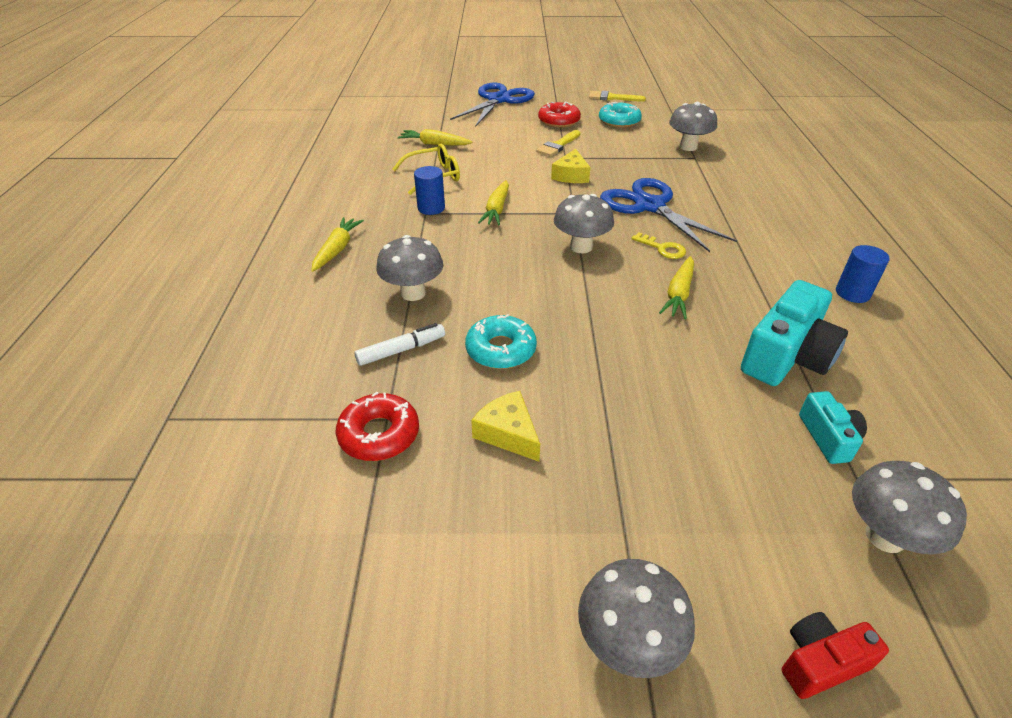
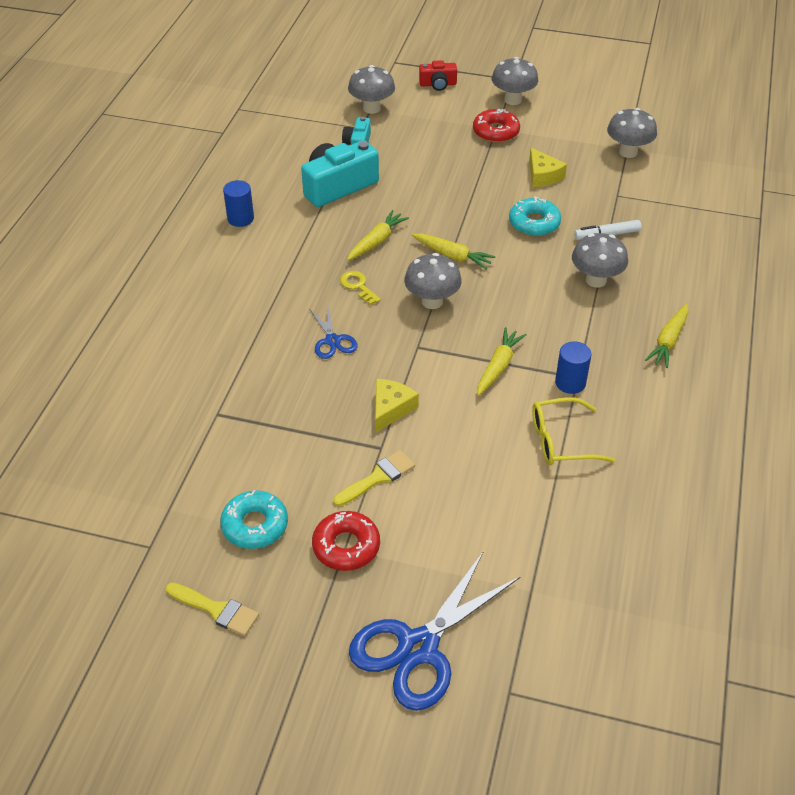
camera: 165 degrees left, 5 degrees up
(379, 434) = (621, 187): red donut -> red donut (495, 132)
(434, 144) = (552, 518): yellow carrot -> yellow carrot (453, 256)
(650, 206) = (332, 340): blue scissors -> blue scissors, size x0.50
(688, 147) = (206, 437): grey mushroom -> grey mushroom (628, 152)

